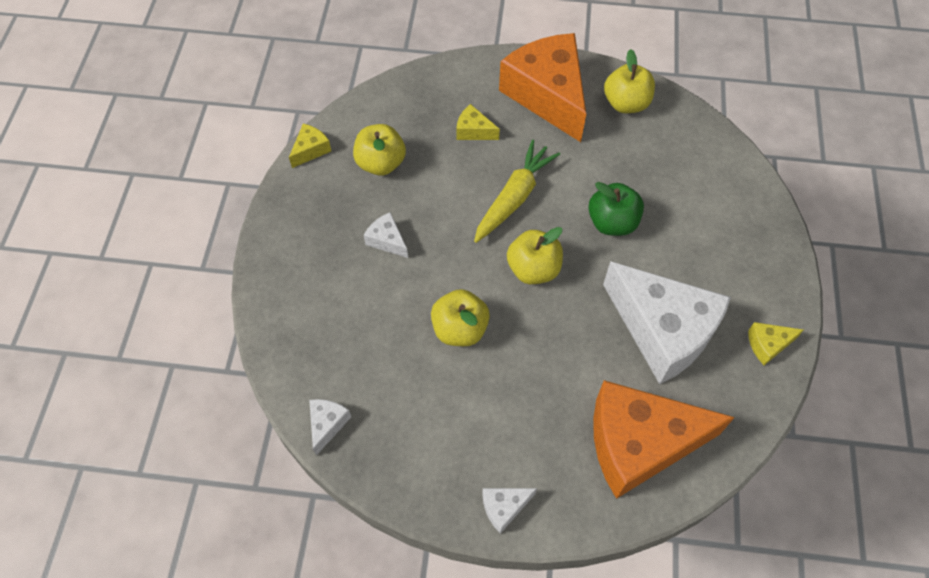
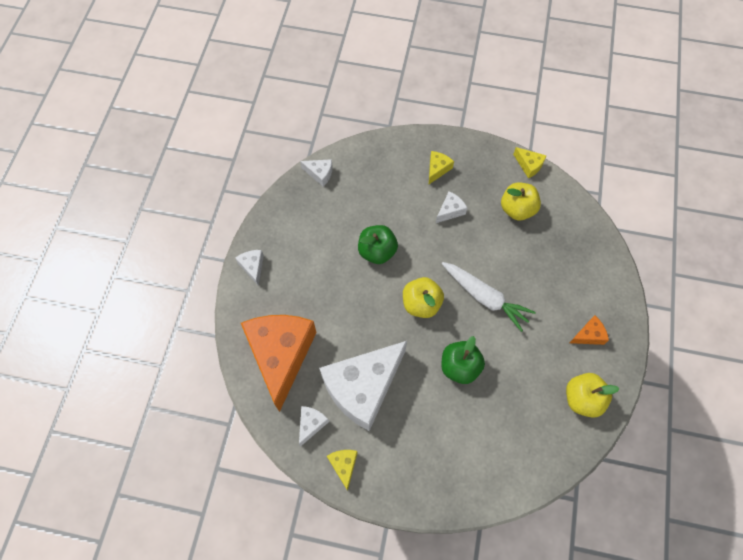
camera: 95 degrees right, 5 degrees up
(460, 329) = (377, 251): yellow apple -> green apple
(474, 131) = (549, 275): yellow cheese -> yellow cheese (437, 169)
(514, 197) = (485, 298): yellow carrot -> white carrot
(547, 95) = (588, 335): orange cheese -> orange cheese, size x0.41
(726, 390) = (311, 424): none -> white cheese

